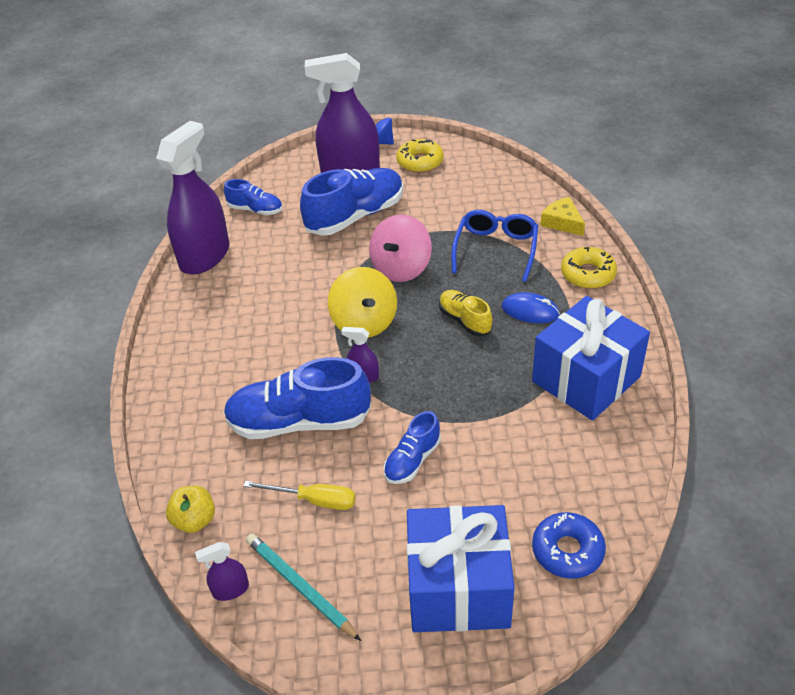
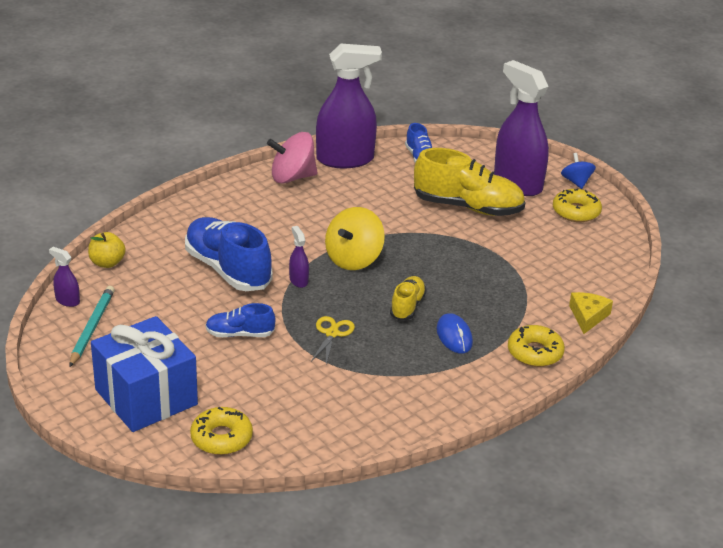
camera: 50 degrees right, 10 degrees down
(314, 500) = (165, 304): yellow screwdriver -> none
(355, 216) = (468, 207): blue shoe -> yellow shoe
(401, 268) = (432, 253): pink spinning top -> pink spinning top (292, 177)
(464, 390) = (332, 333): none -> yellow scissors
(496, 249) = (509, 292): blue glasses -> none
(567, 551) = (221, 438): blue donut -> yellow donut
(586, 379) = (406, 392): blue gift -> none

